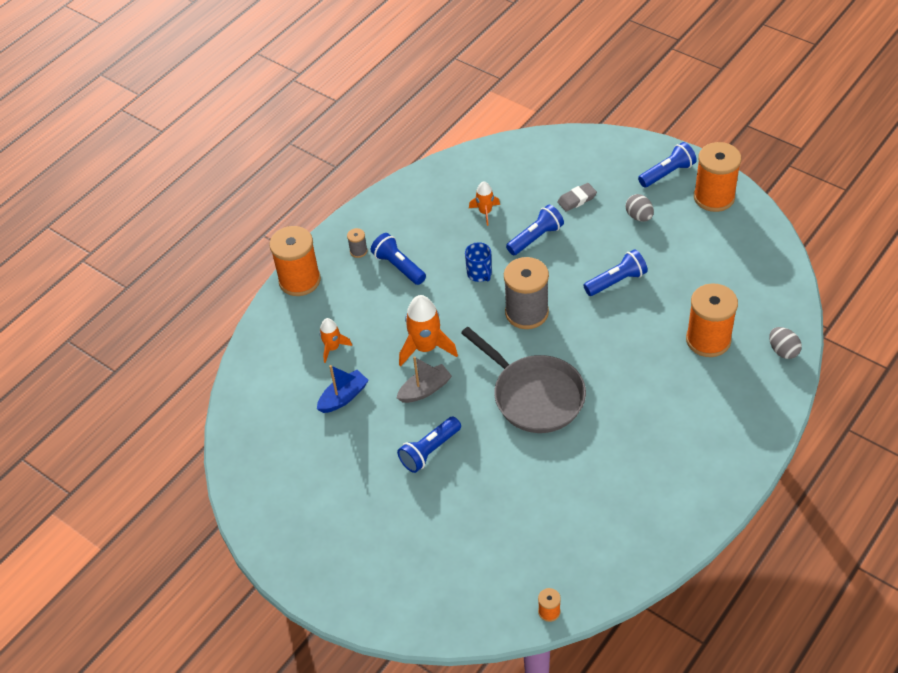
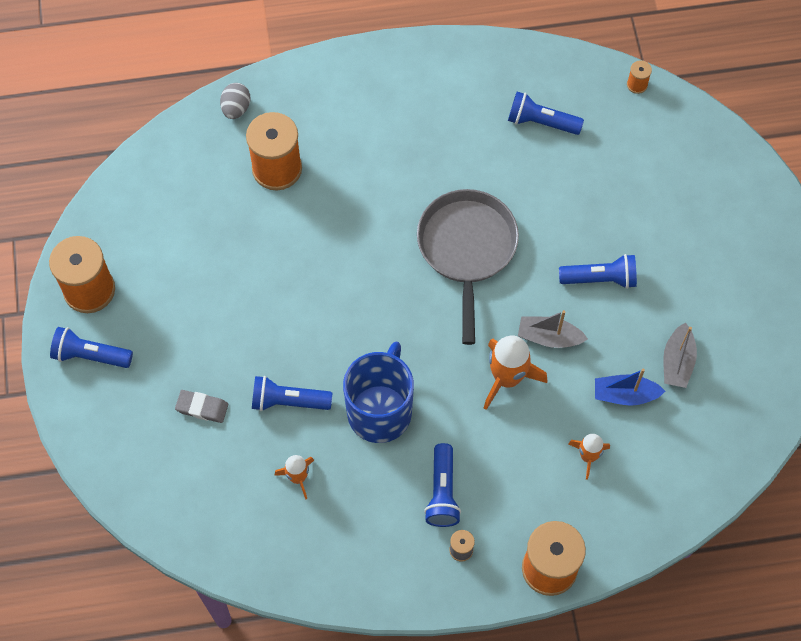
camera: 140 degrees left, 15 degrees up
(328, 443) = (677, 362): none -> grey boat
(479, 274) = (380, 411): blue mug -> blue mug, size x2.05
(526, 312) = (386, 331): grey spool -> none
(616, 281) = (277, 288): blue flashlight -> blue flashlight (541, 122)
(639, 216) = (175, 334): grey egg -> none

